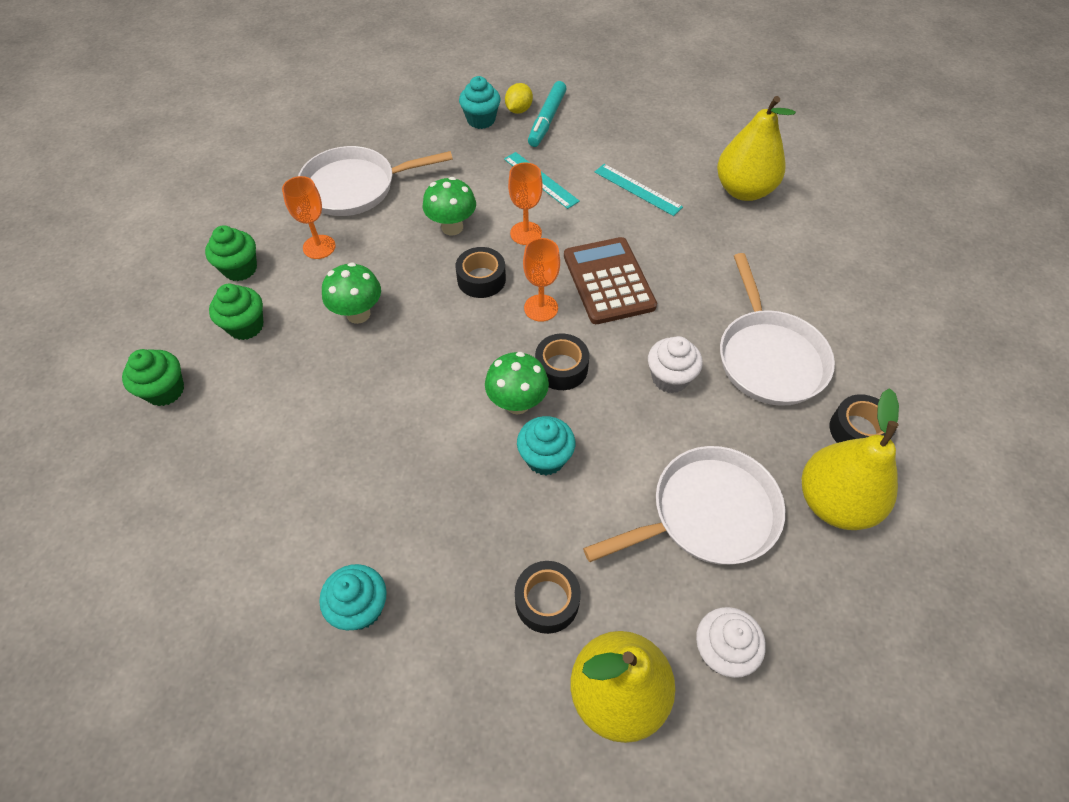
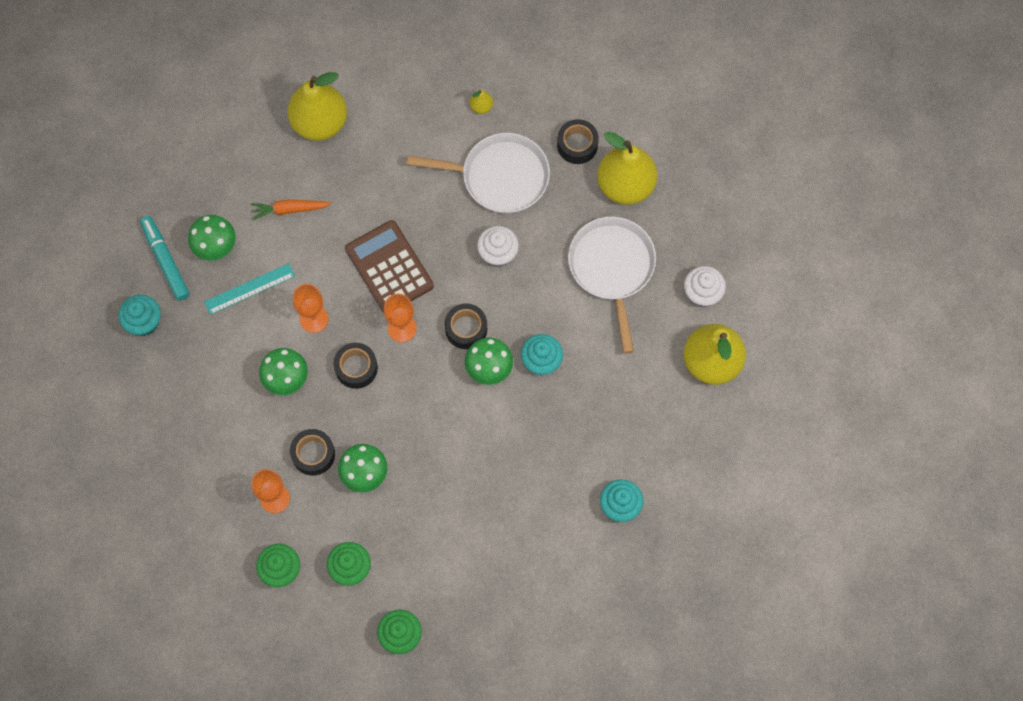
camera: 75 degrees left, 15 degrees up
(355, 187) = (204, 457): white pan -> none
(519, 110) = (141, 283): yellow lemon -> none
(547, 120) = (165, 260): turquoise marker -> turquoise marker turned 150 degrees counterclockwise
(547, 601) = (645, 388): black tape -> black tape (313, 454)
(574, 148) = (216, 248): none -> green mushroom
(609, 281) = (389, 267): brown calculator -> brown calculator turned 60 degrees clockwise
(637, 189) = (289, 209): turquoise ruler -> orange carrot
(846, 319) = (481, 107): none -> yellow pear

